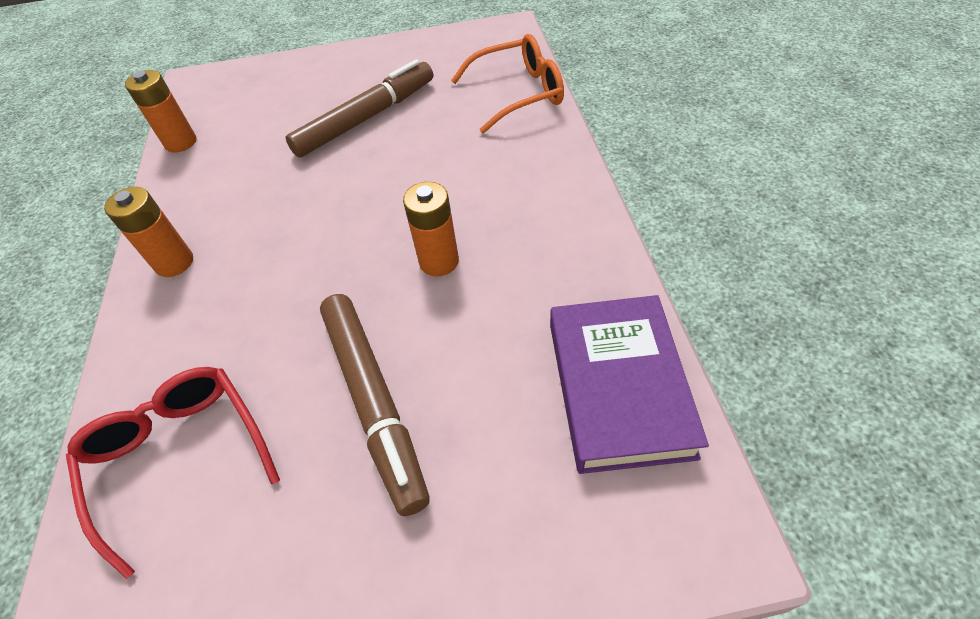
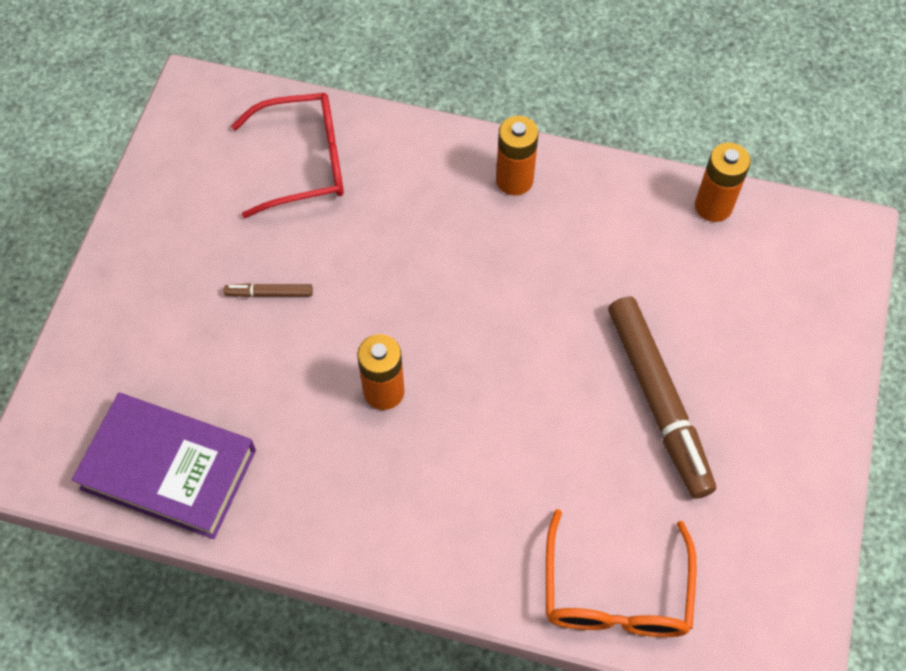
camera: 110 degrees right, 10 degrees up
(374, 402) = (269, 293): brown marker -> brown marker, size x0.42

